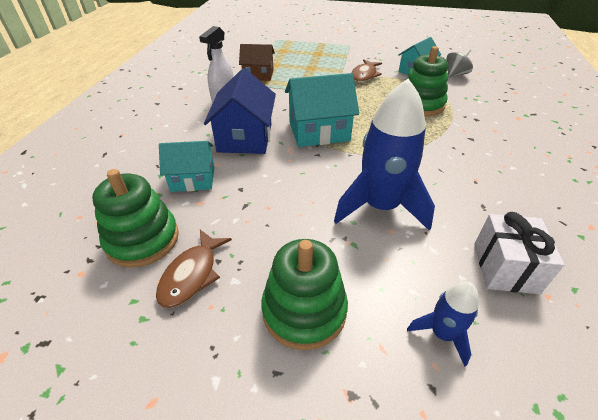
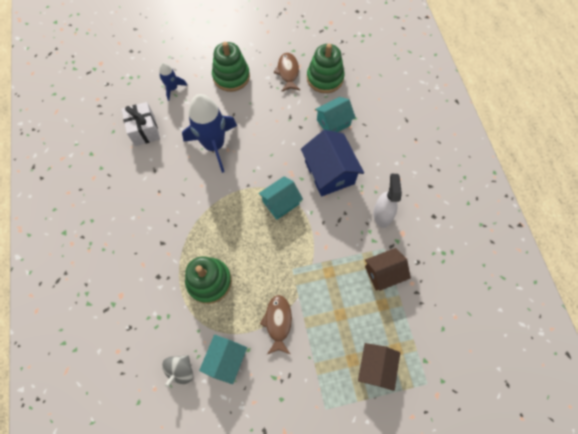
camera: 155 degrees right, 25 degrees up
(304, 49) = (375, 367): none -> brown house
(319, 131) = (280, 203): turquoise house -> turquoise house, size x0.65

